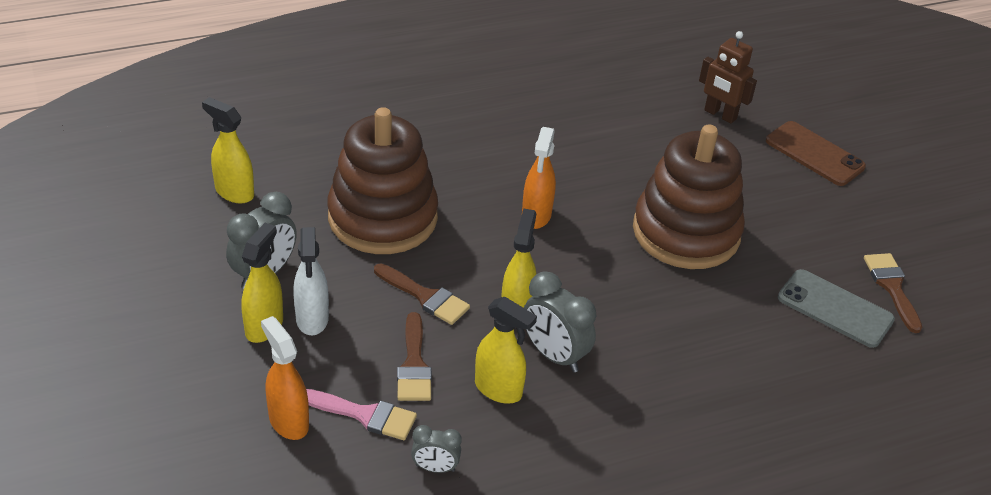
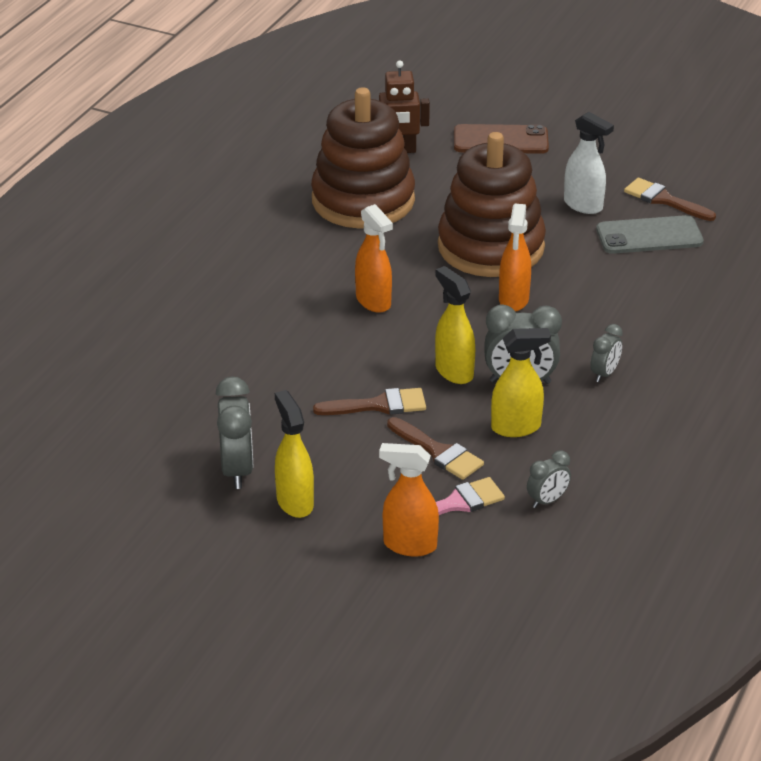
camera: 40 degrees left, 5 degrees down
(234, 192) = (117, 432): yellow spray bottle -> none
(312, 319) = (322, 474): white spray bottle -> white spray bottle (583, 205)
(382, 217) = (264, 374): brown stacking toy -> brown stacking toy (363, 200)
(631, 397) = (604, 374): none -> grey clock
(644, 286) = (513, 300): none -> orange spray bottle

